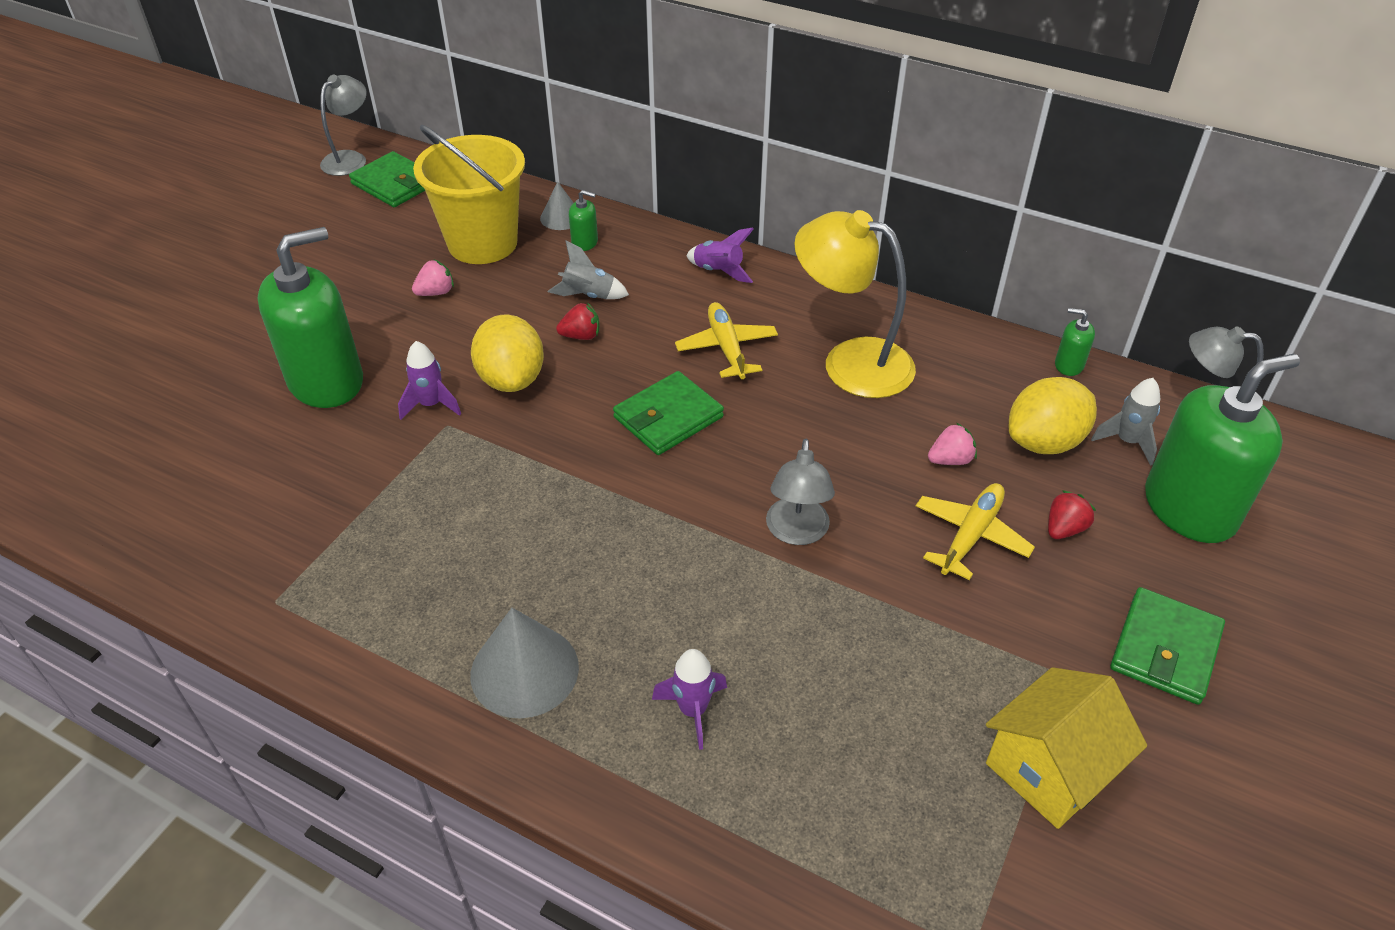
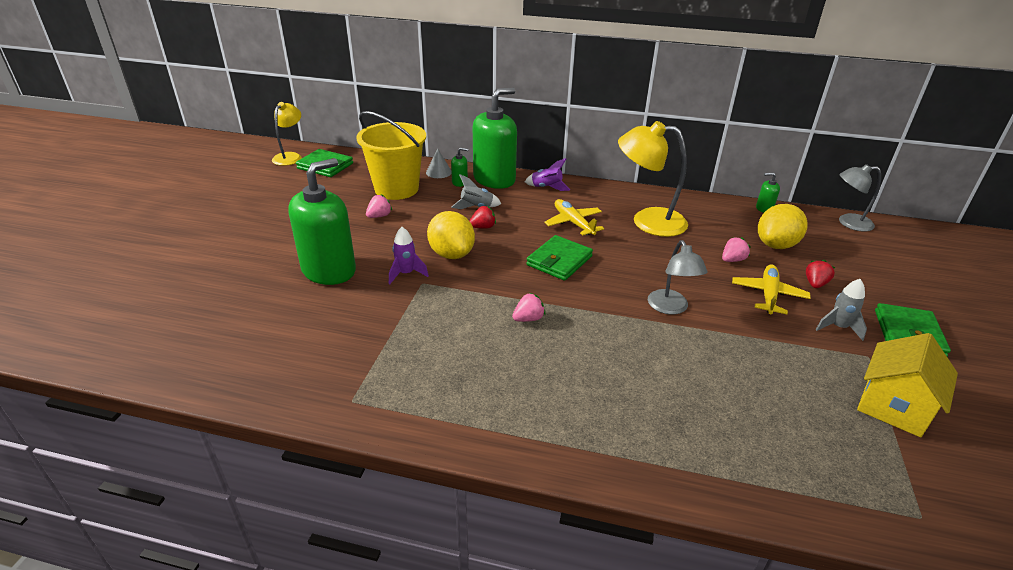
camera: 15 degrees left, 10 degrees down
(350, 159) = (290, 156): grey lamp -> yellow lamp
(524, 670) = (547, 411): grey cone -> none
(571, 513) = (528, 319): none -> pink strawberry
(693, 710) = (668, 414): purple rocket -> none
(1127, 441) = (818, 239): grey rocket -> grey rocket (838, 327)
(1189, 508) = (871, 265): green soap dispenser -> green soap dispenser (494, 179)

